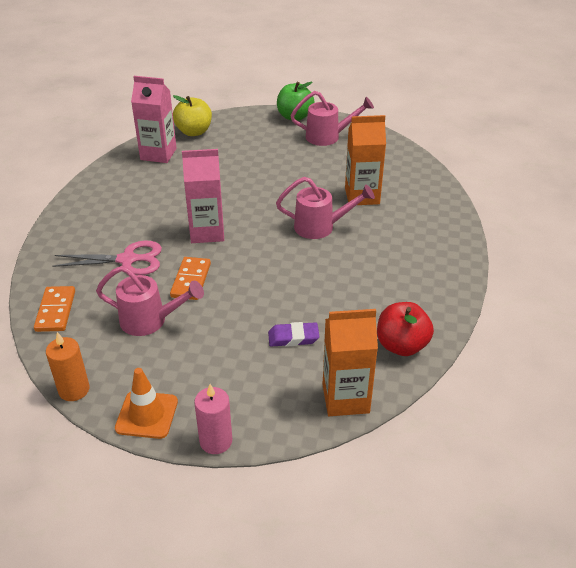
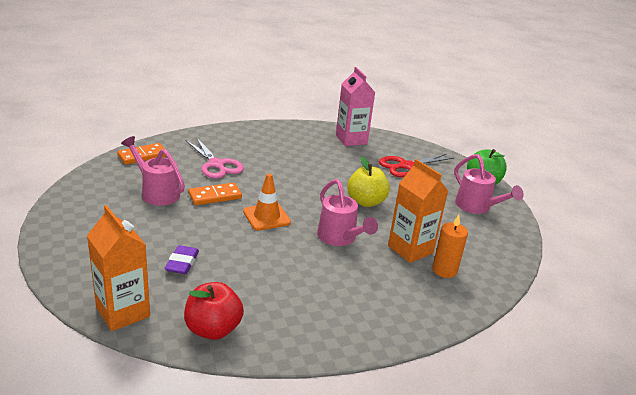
camera: 55 degrees right, 10 degrees down
(74, 390) = (70, 185): orange candle -> orange candle (444, 270)
(147, 415) = (59, 220): orange traffic cone -> orange traffic cone (266, 217)
(150, 321) = (157, 192): pink watering can -> pink watering can turned 150 degrees clockwise
(194, 132) = (397, 145): yellow apple -> yellow apple (366, 202)
(207, 232) = (278, 186): pink carton -> none
(216, 441) = (44, 258): pink candle -> none
(235, 143) = (406, 166): none -> red scissors
(293, 338) = (182, 263): purple eraser -> purple eraser turned 45 degrees clockwise

